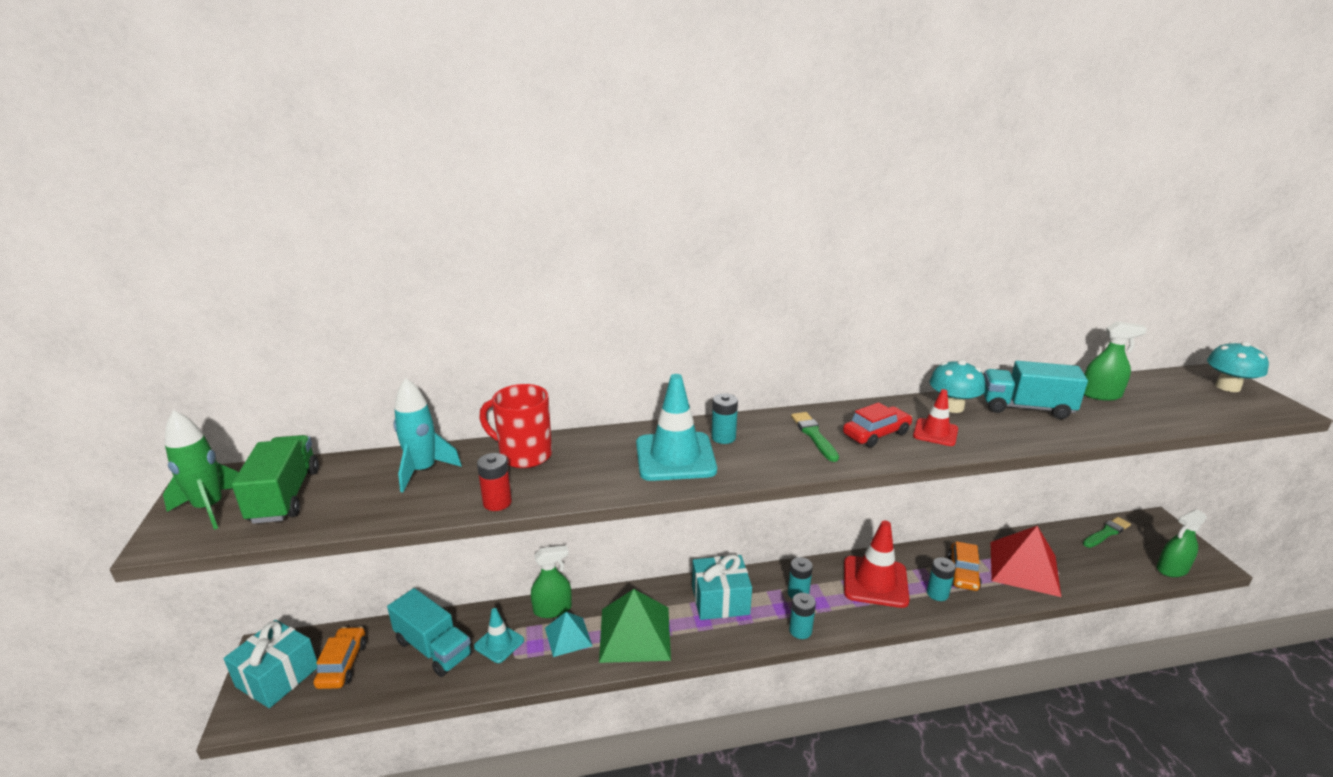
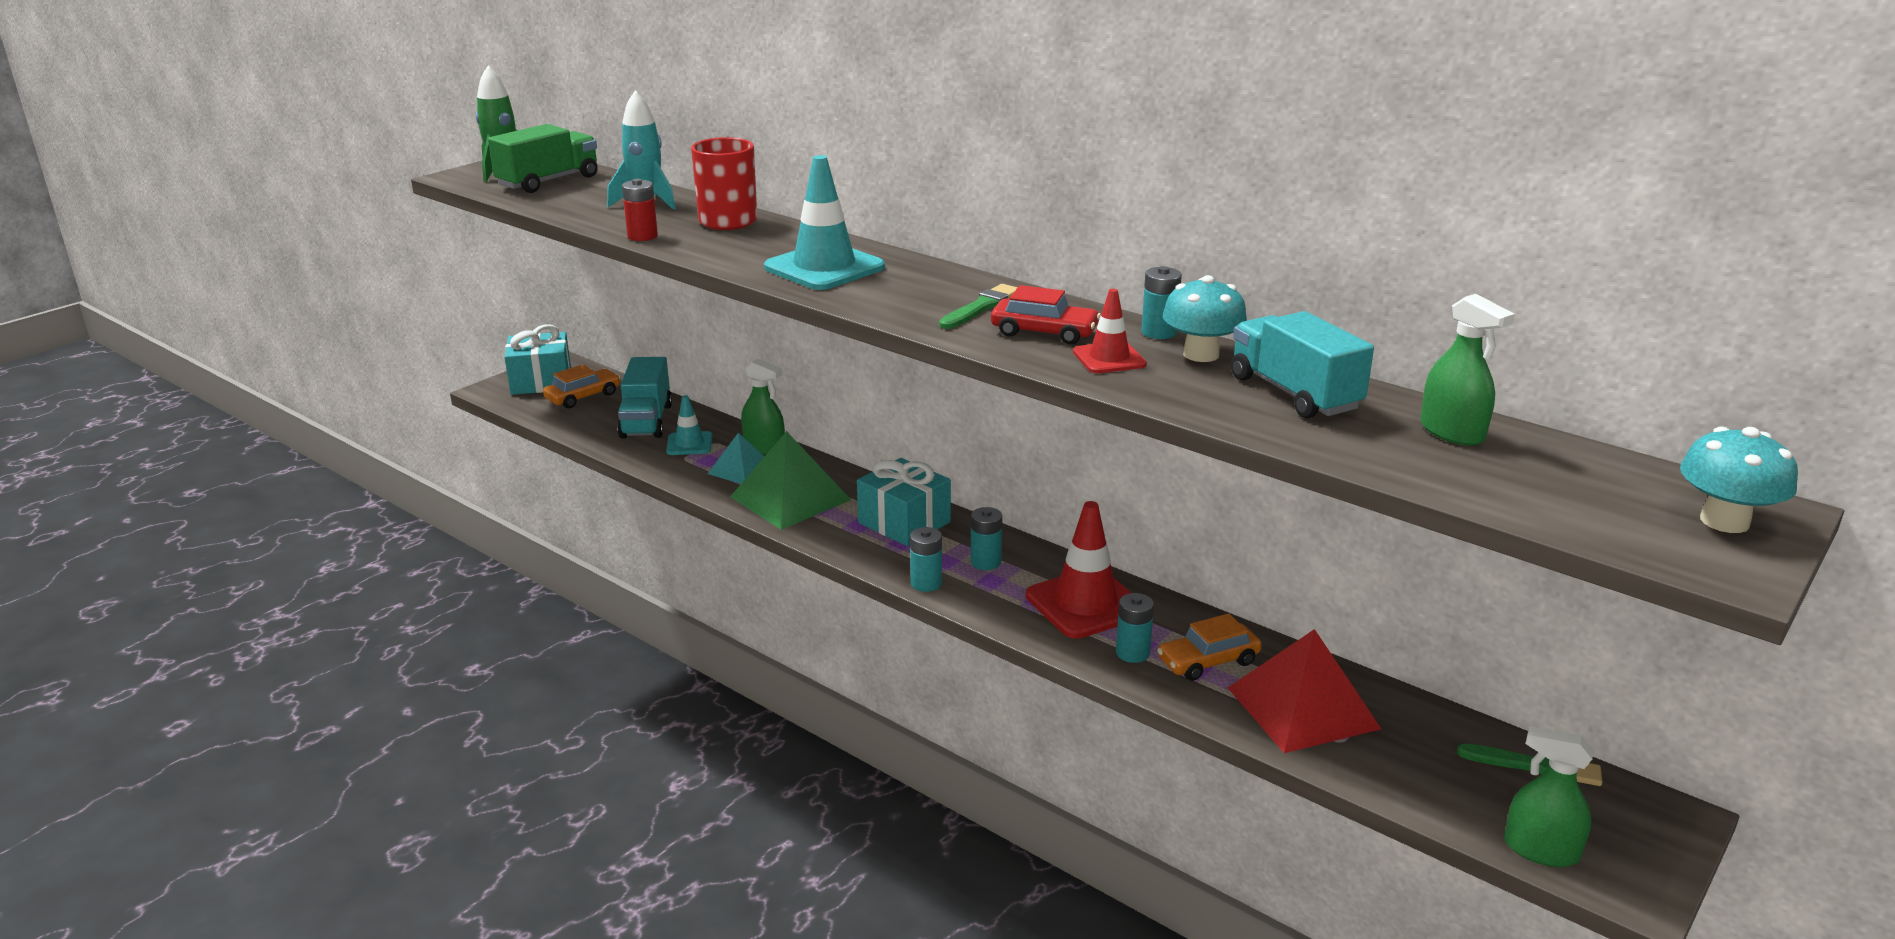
camera: 50 degrees right, 0 degrees up
(723, 437) = (898, 274): turquoise battery -> turquoise battery (1159, 332)

